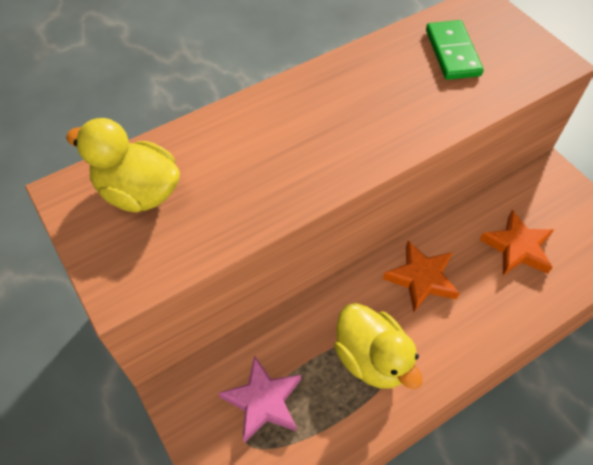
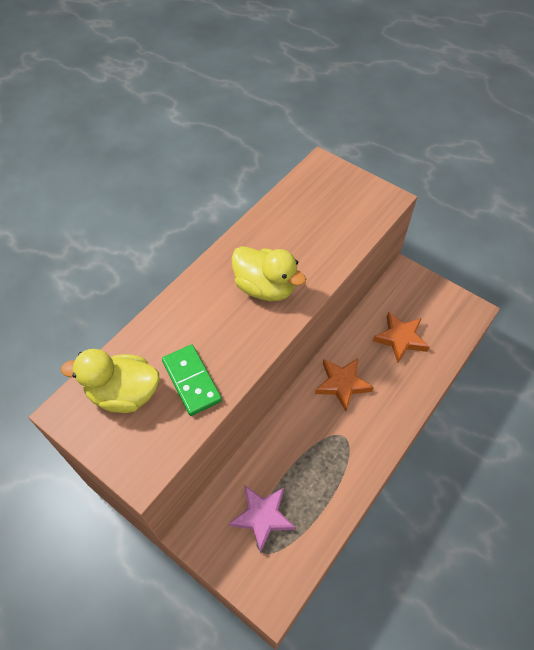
camera: 20 degrees left, 0 degrees up
(371, 358) = (328, 456): yellow duck -> yellow duck (265, 288)
(452, 53) = (314, 211): green domino -> green domino (192, 381)

